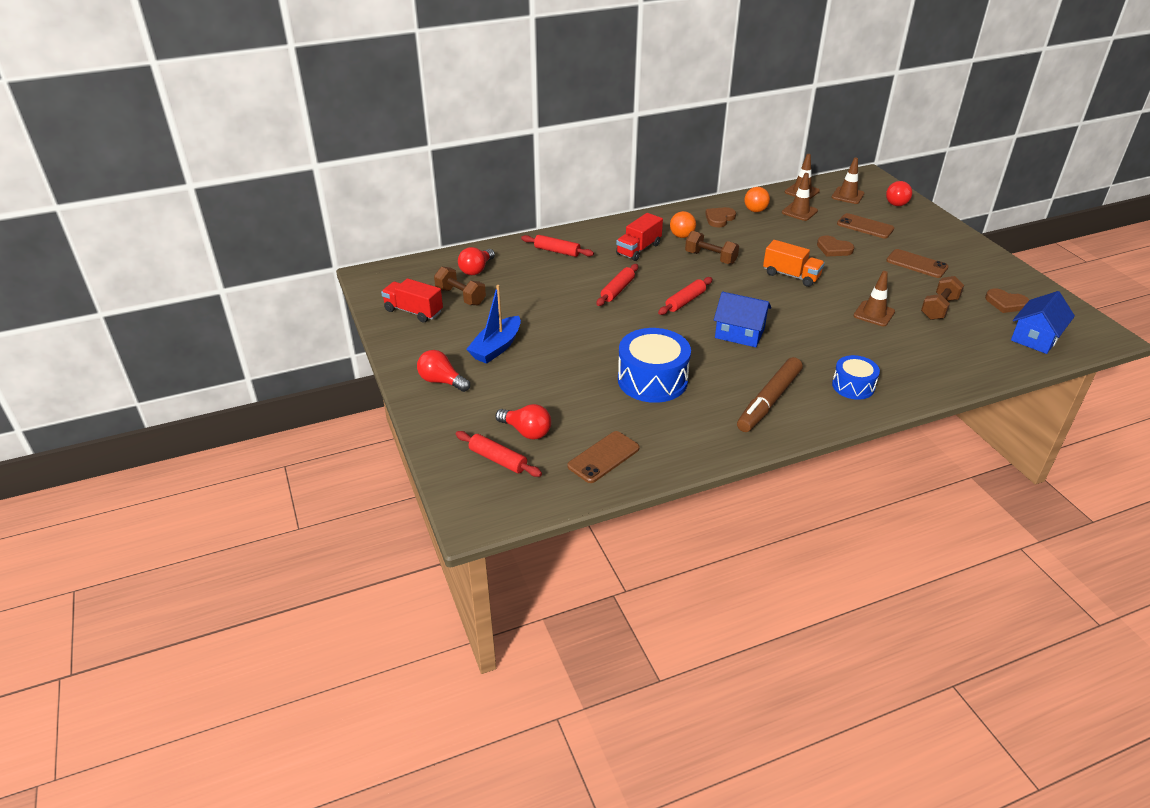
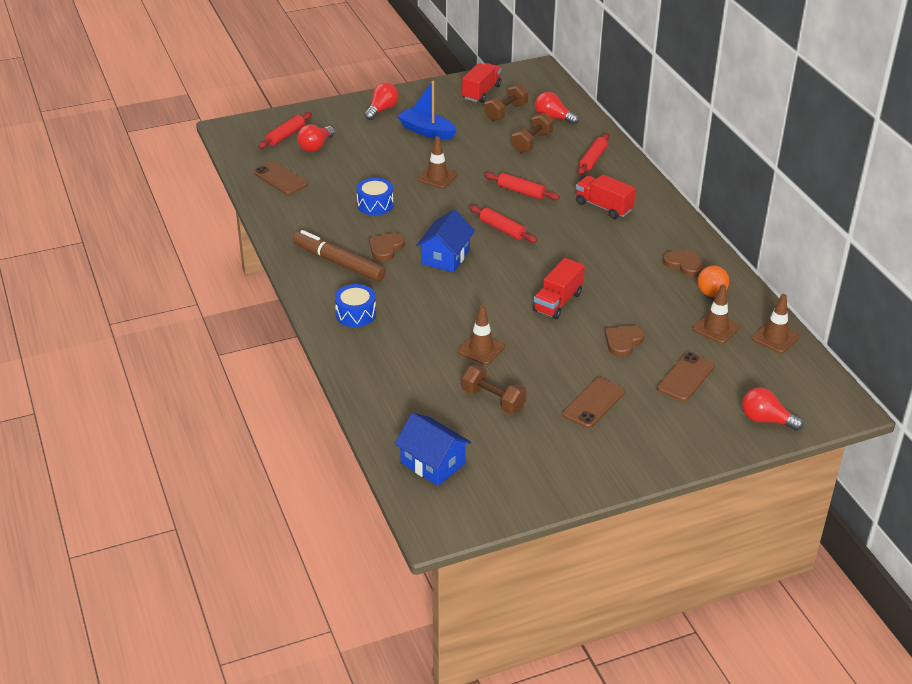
camera: 90 degrees right, 0 degrees up
(652, 380) = (375, 204): blue drum -> blue drum, size x0.59
(682, 236) = (637, 236): orange ball -> none
(710, 258) = (590, 251): brown dumbbell -> brown dumbbell (531, 143)
(791, 275) = (557, 302): orange truck -> red truck
(847, 196) = (774, 376): brown traffic cone -> brown traffic cone (437, 177)
(1005, 303) = (506, 458): brown heart -> brown heart (386, 248)

